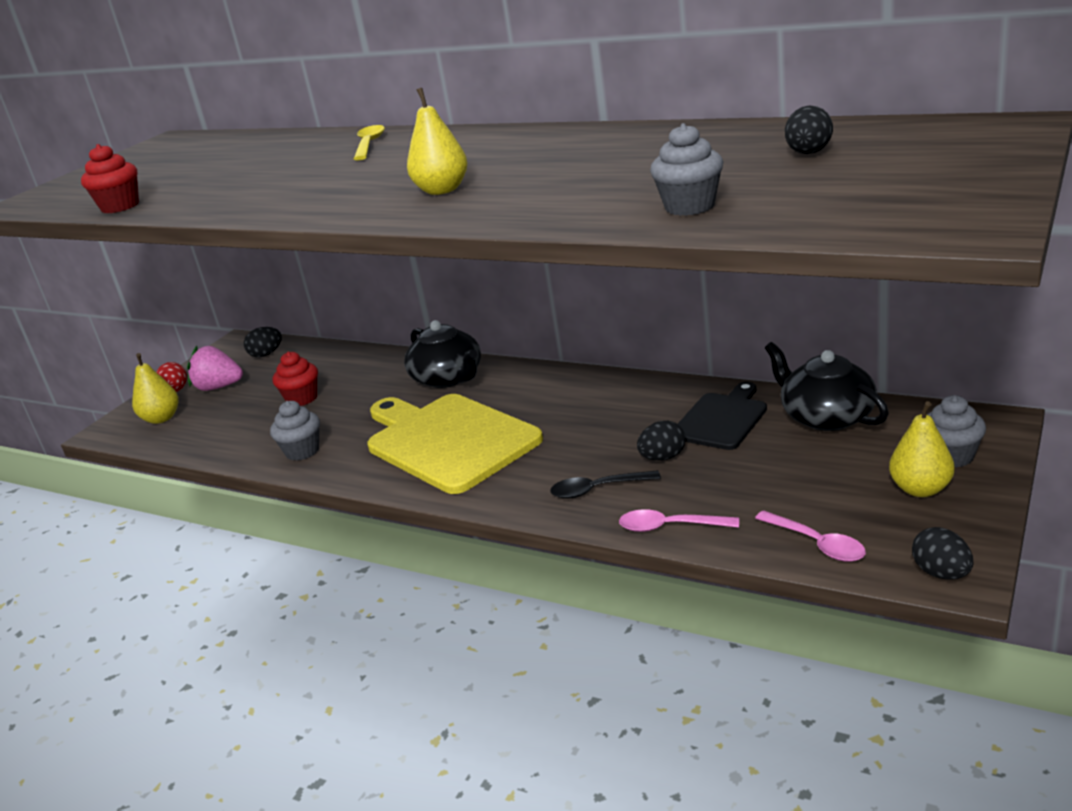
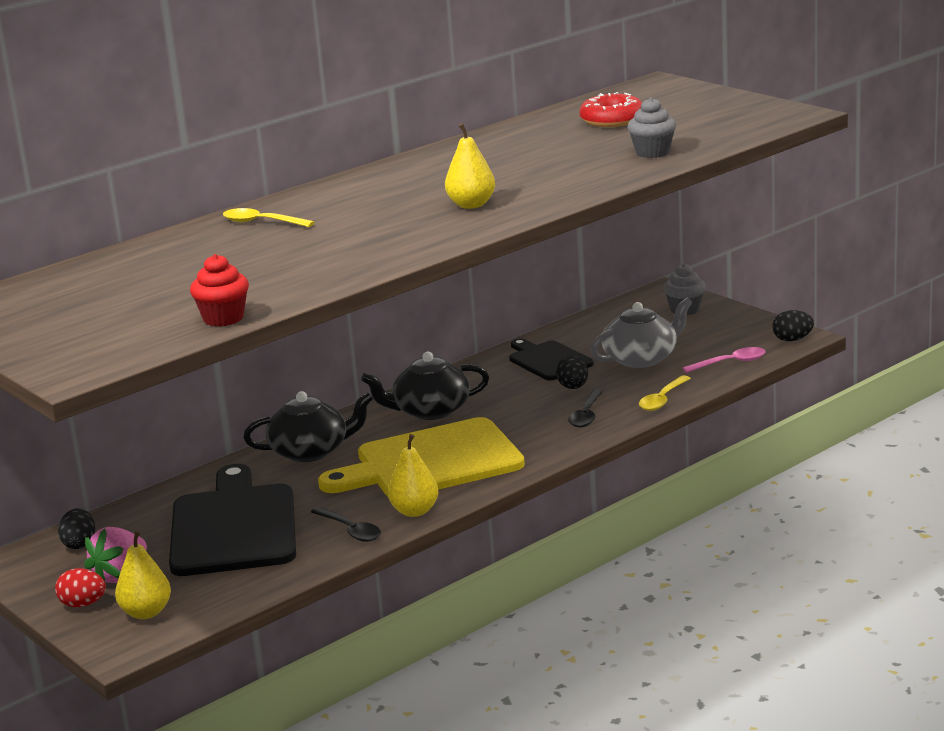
camera: 70 degrees left, 5 degrees down
(302, 398) = (234, 526): red cupcake -> black cutting board
(302, 451) = (350, 530): grey cupcake -> black spoon
(669, 527) = (662, 399): pink spoon -> yellow spoon
(775, 474) = (641, 358): none -> grey teapot
(808, 153) = (612, 120): black egg -> red donut
(826, 416) = (591, 330): black teapot -> black teapot (430, 410)
(920, 489) = (708, 325): yellow pear -> yellow pear (415, 511)

